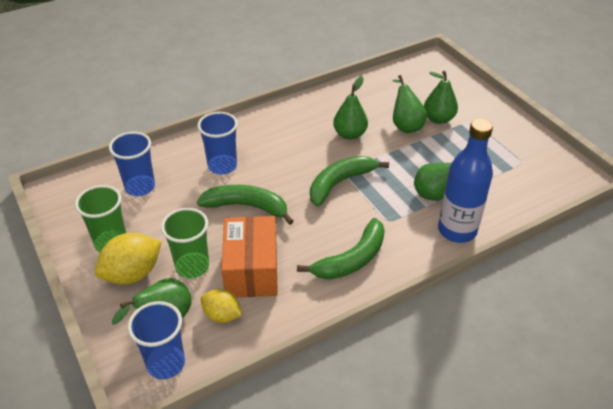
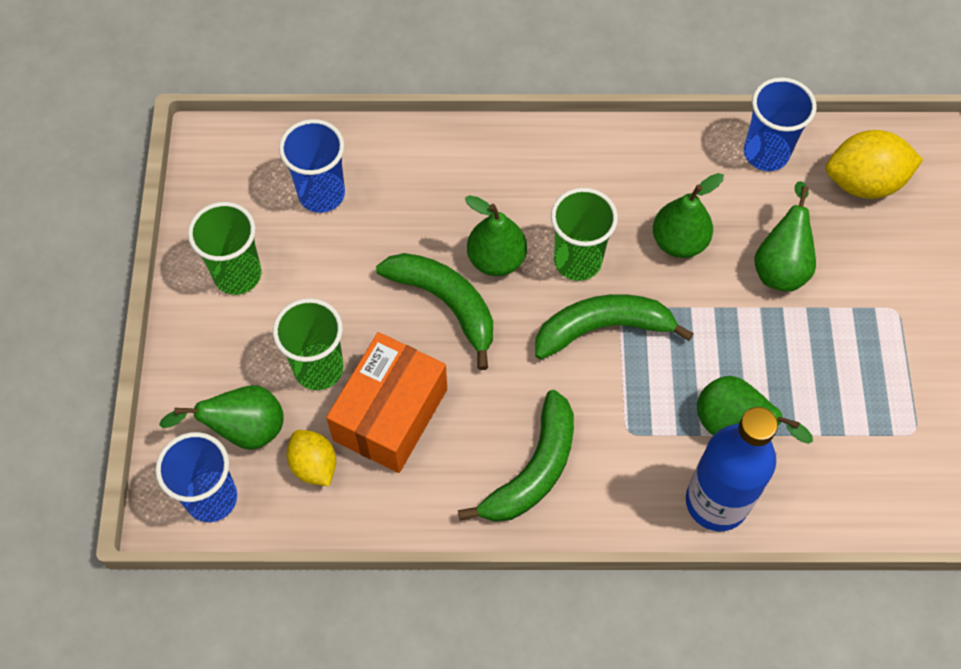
camera: 30 degrees right, 20 degrees up
(132, 274) = (239, 340): yellow lemon -> yellow lemon (864, 182)
(222, 166) = (453, 211): blue cup -> blue cup (766, 153)
(305, 161) = (577, 261): none -> green cup
(352, 259) = (533, 469): green banana -> green banana turned 45 degrees counterclockwise
(438, 119) = (844, 279): green pear -> green pear (496, 259)

